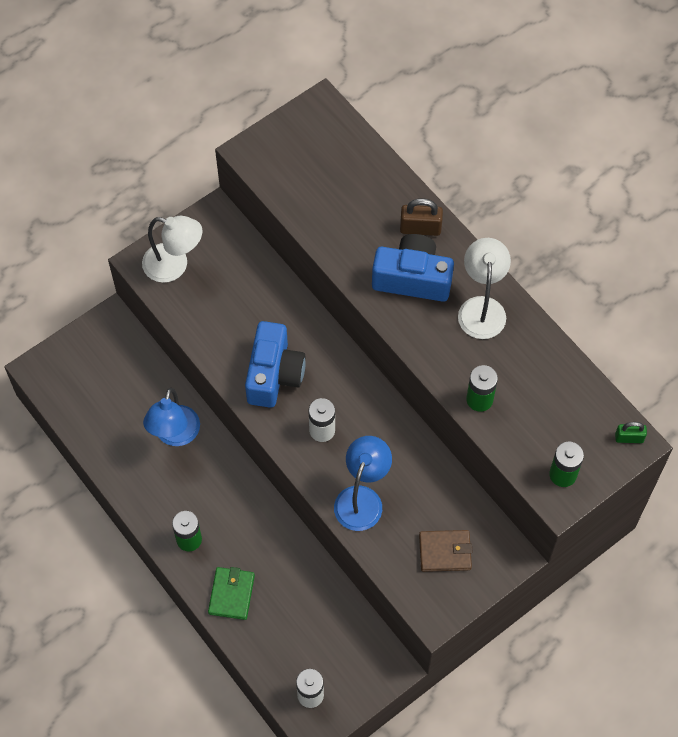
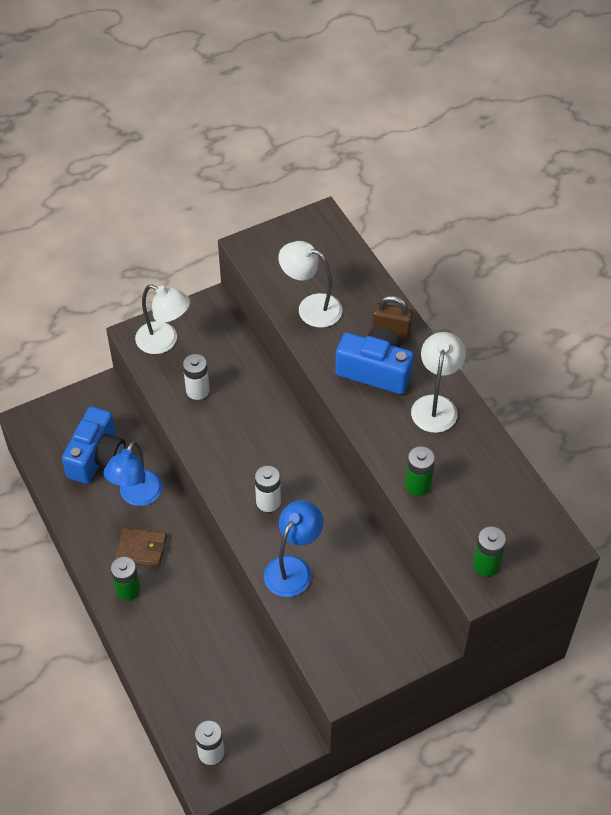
camera: 10 degrees right, 10 degrees down
(222, 317) = (197, 390): none -> white battery
(231, 594) = (156, 646): green wallet -> none
(274, 374) = (234, 446): blue camera -> blue camera (97, 457)
(331, 215) = (311, 307): none -> white lamp
(445, 552) = (363, 629): brown wallet -> brown wallet (141, 549)
(629, 438) = (557, 541): green padlock -> none

